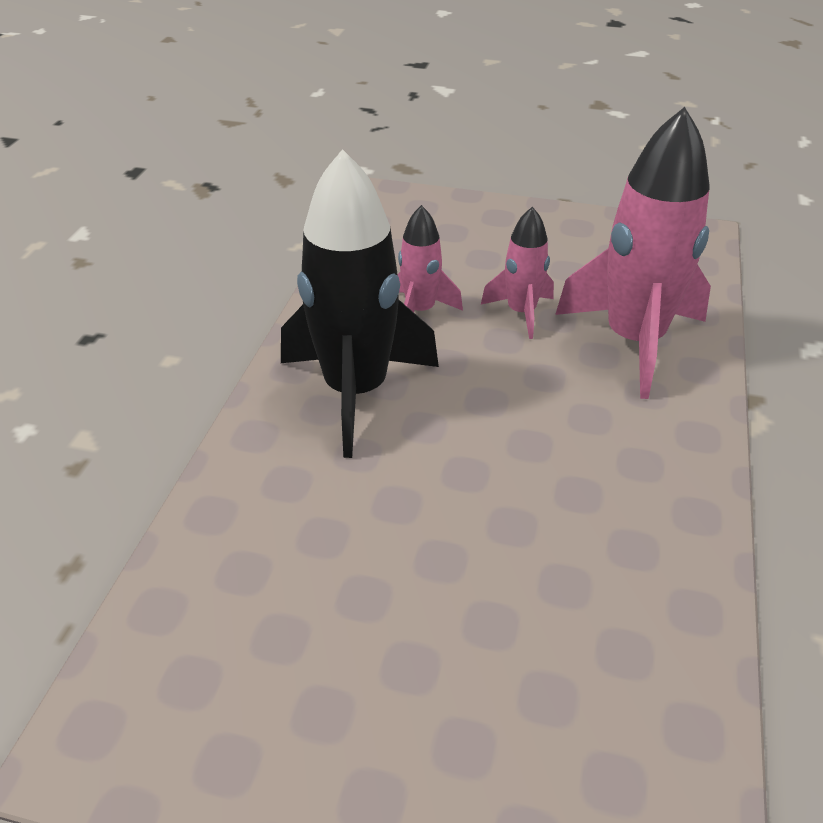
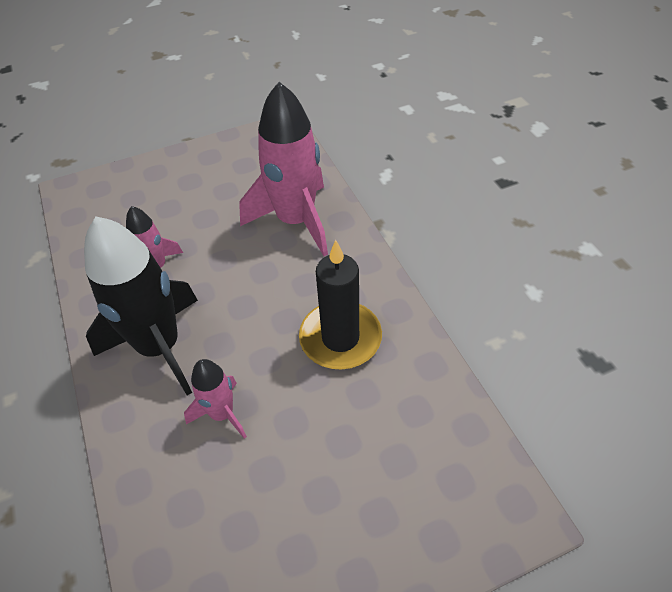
camera: 35 degrees left, 10 degrees up
(521, 313) = (219, 235): pink rocket -> pink rocket (222, 414)
(586, 503) = (340, 338): none -> black candle

